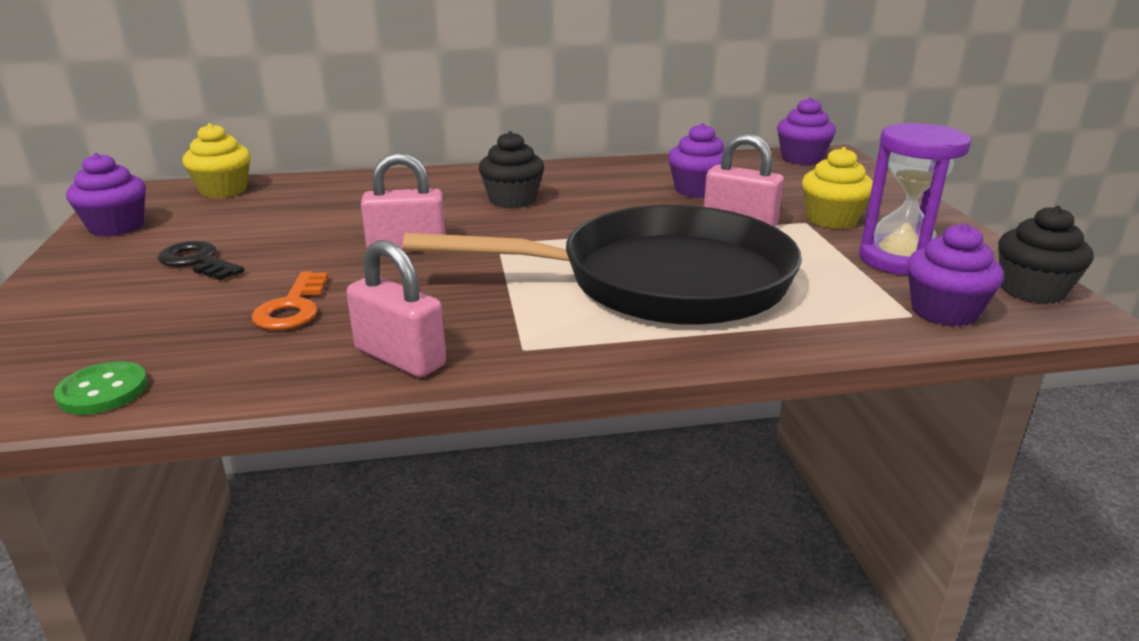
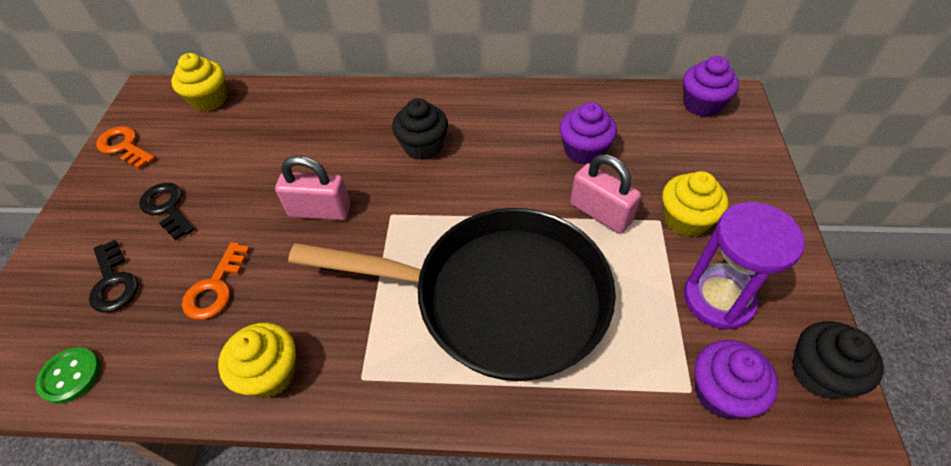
camera: 15 degrees right, 25 degrees up
(116, 227) = (124, 146): purple cupcake -> orange key
(141, 318) = (113, 282): none -> black key
(400, 357) = (270, 373): pink padlock -> yellow cupcake

